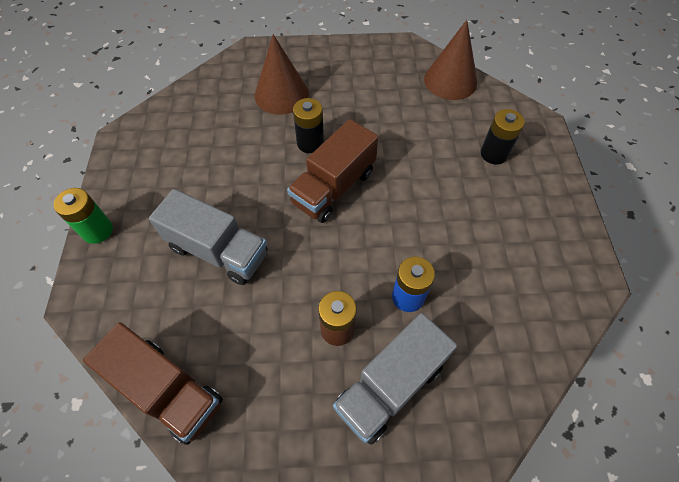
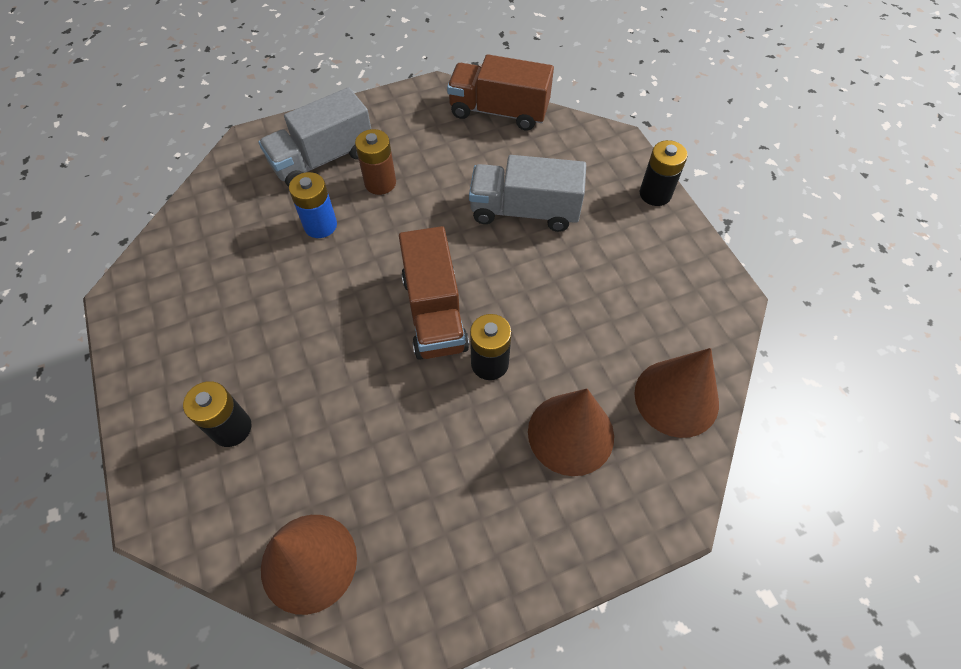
camera: 160 degrees right, 0 degrees up
(97, 231) = (655, 194): green battery -> black battery
(207, 93) = (676, 398): none -> brown cone
(333, 187) = (434, 312): brown truck -> brown truck turned 150 degrees clockwise
(390, 386) = (323, 159): grey truck -> grey truck turned 150 degrees counterclockwise

